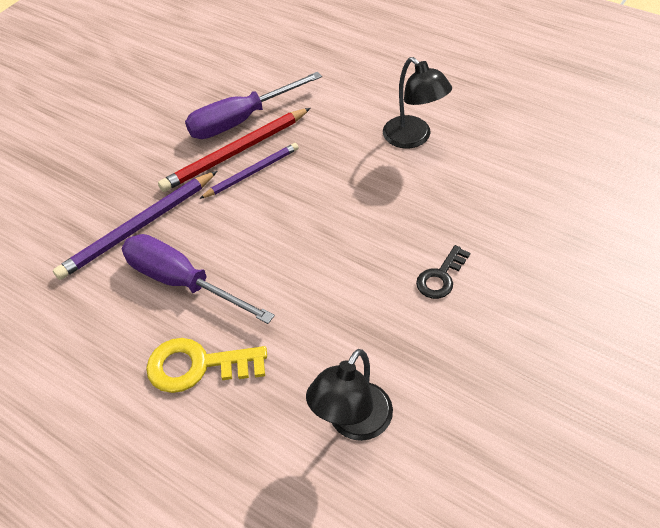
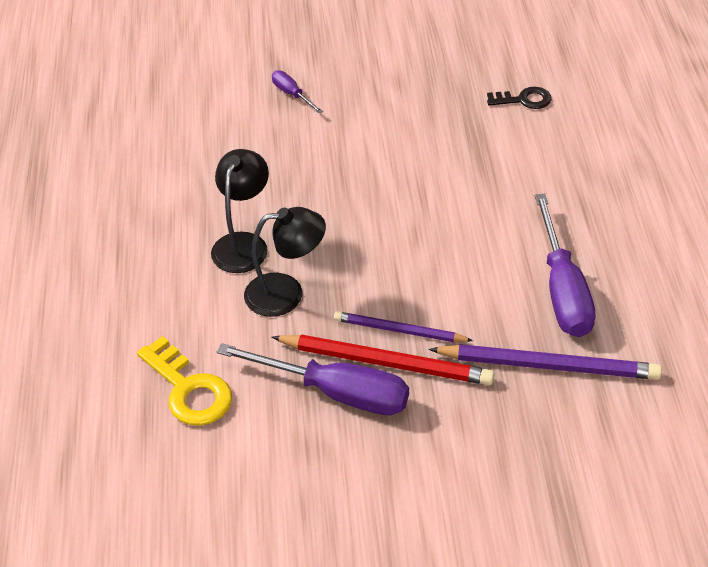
camera: 130 degrees left, 5 degrees down
(197, 366) = (613, 228): yellow key -> yellow key (189, 389)
(353, 423) = (555, 130): black lamp -> black lamp (286, 293)
(440, 277) = (392, 149): black key -> black key (524, 100)
(580, 251) = (292, 94): none -> purple screwdriver

